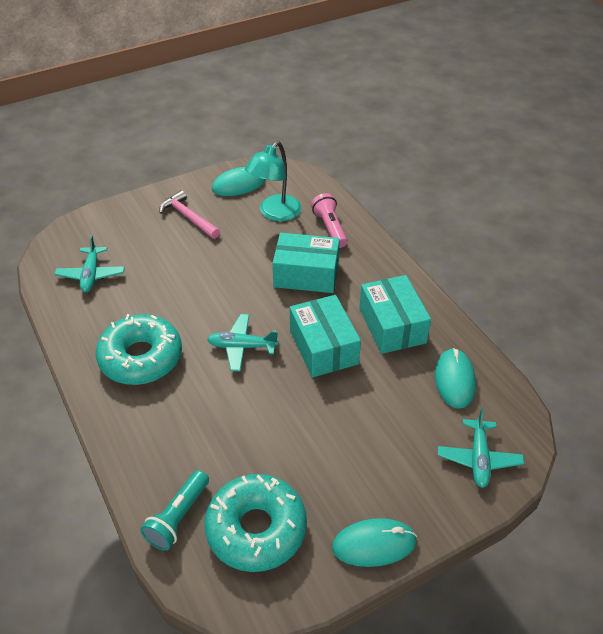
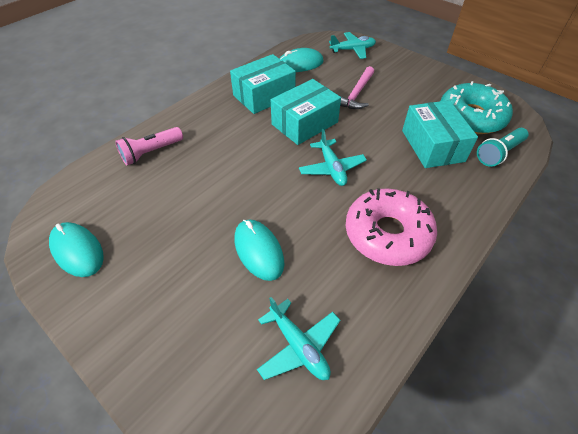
camera: 110 degrees left, 5 degrees up
(91, 275) = (298, 346): turquoise plane -> turquoise plane turned 75 degrees clockwise
(141, 358) = (387, 234): turquoise donut -> pink donut
(178, 517) = (499, 153): turquoise flashlight -> turquoise flashlight turned 135 degrees clockwise
(188, 217) = (153, 281): pink hammer -> pink hammer (356, 94)
(275, 213) = (133, 199): turquoise lamp -> none
(306, 274) = (224, 152): turquoise box -> turquoise box (432, 145)
(374, 544) = (436, 74): turquoise mouse -> turquoise mouse (258, 251)

